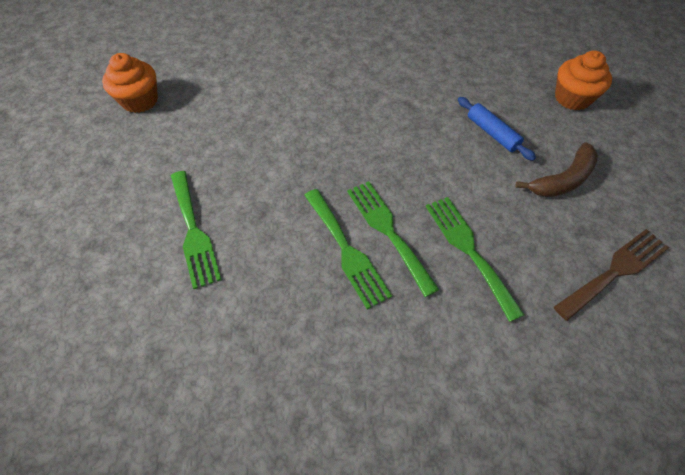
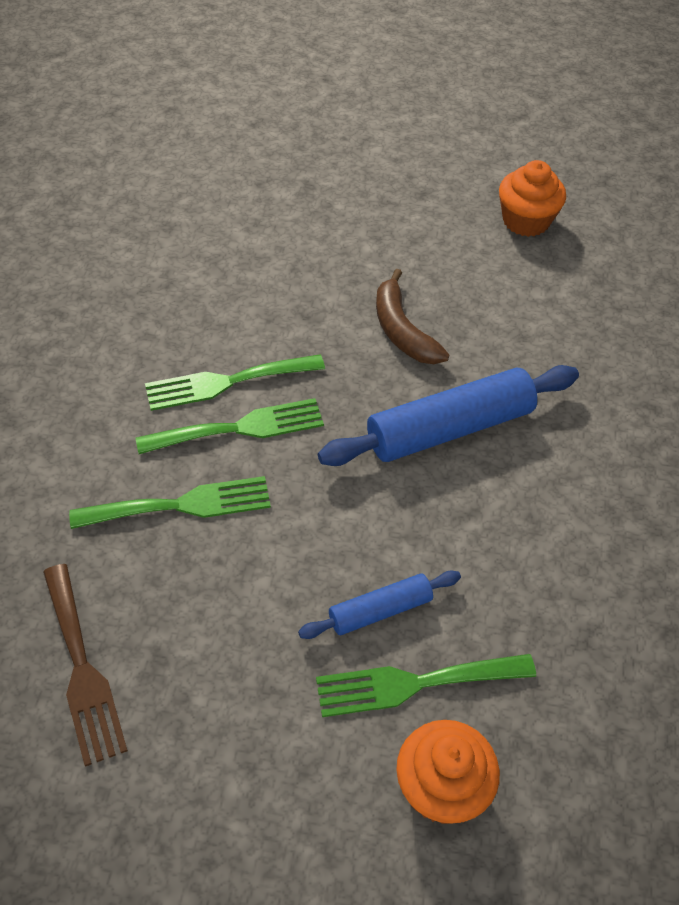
camera: 100 degrees right, 5 degrees down
(193, 232) = (299, 258): green fork -> green fork (414, 684)
(349, 119) = (449, 428): none -> blue rolling pin
(563, 180) = (256, 676): brown banana -> brown banana (402, 331)

